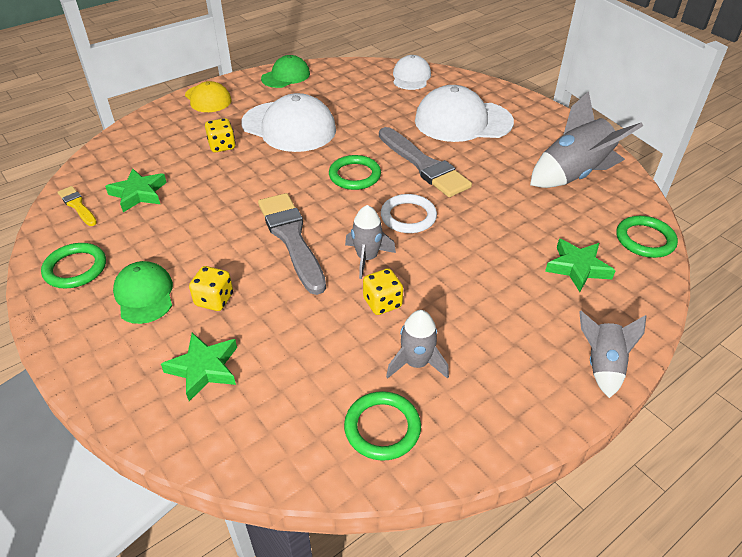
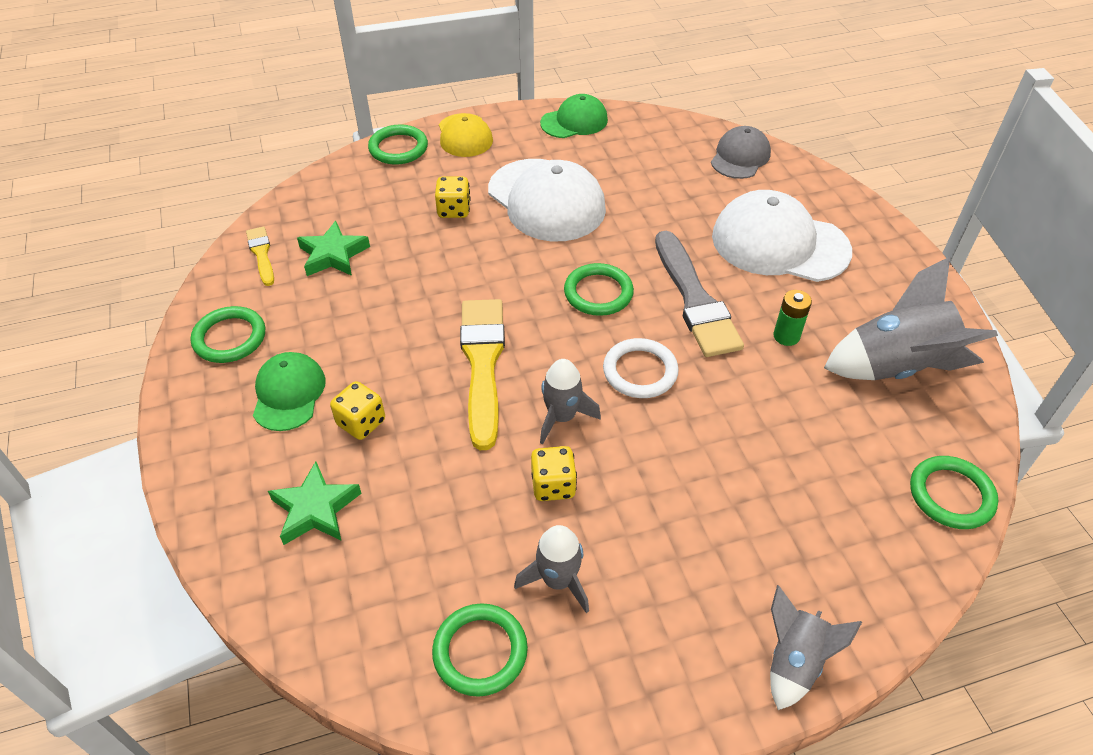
camera: 20 degrees right, 5 degrees up
(159, 115) = (398, 148): none -> green ring
(291, 238) = (483, 364): grey brush -> yellow brush
(411, 77) = (740, 157): white cap -> grey cap
(495, 173) = (786, 336): none -> green battery
(577, 268) = (831, 510): green star -> none

